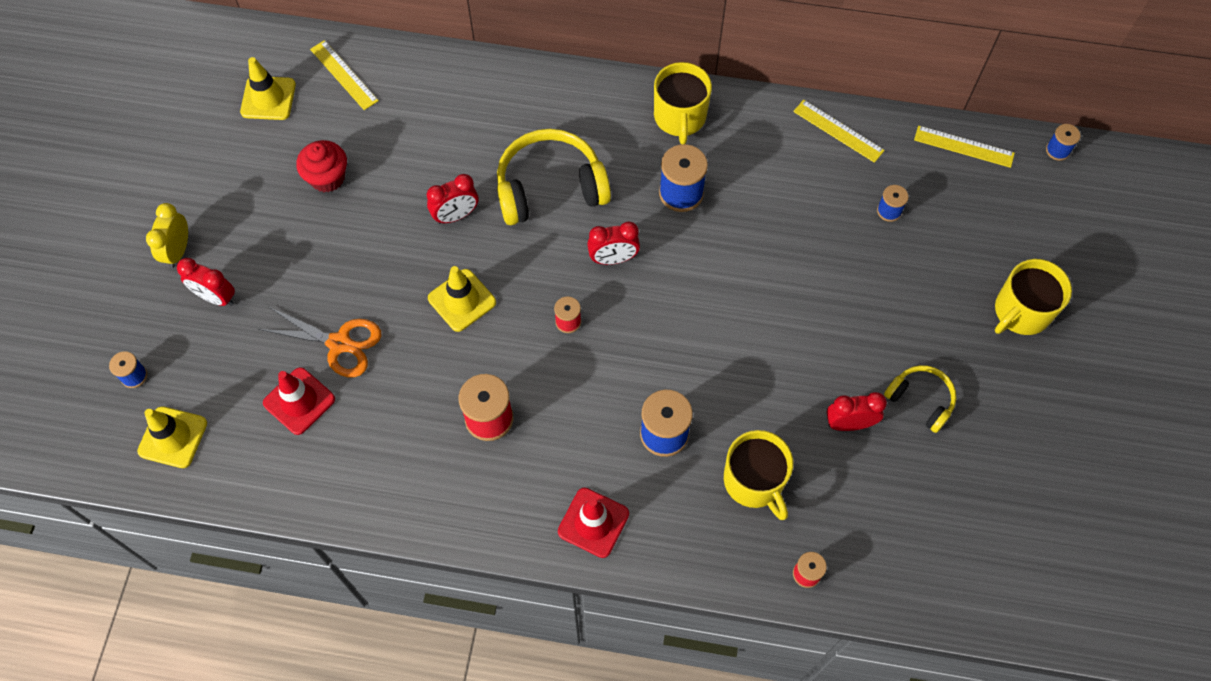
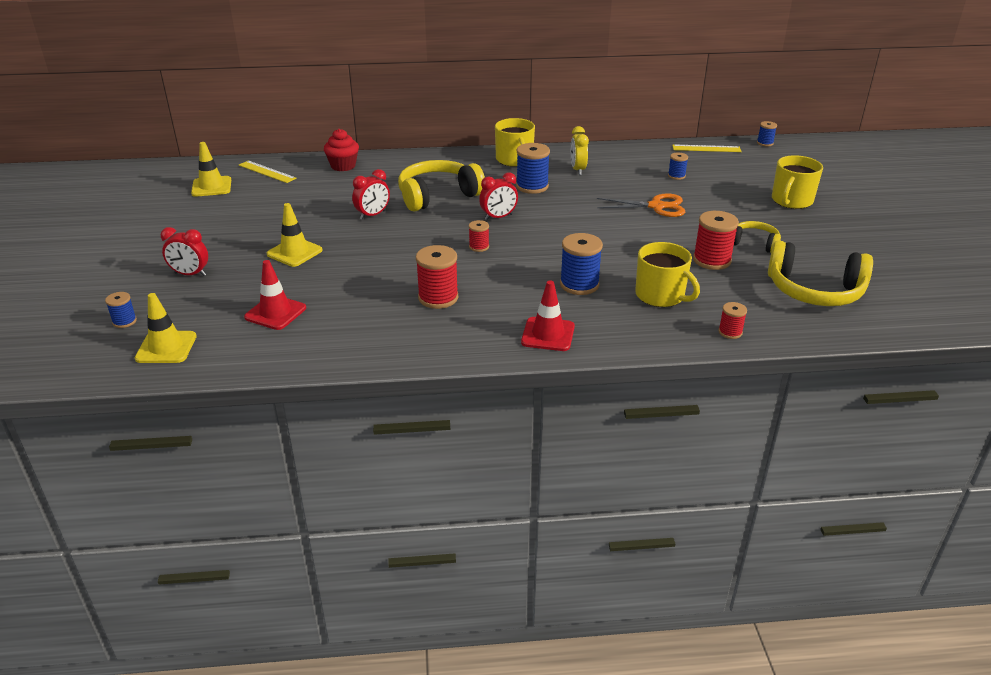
camera: 15 degrees left, 30 degrees down
(178, 251) = (153, 257): yellow clock -> yellow clock (578, 170)
(327, 177) = (267, 212): red cupcake -> red cupcake (343, 166)
(339, 343) = (301, 281): orange scissors -> orange scissors (656, 206)
(462, 300) = (392, 249): yellow traffic cone -> yellow traffic cone (294, 252)
(838, 131) = (622, 152): yellow ruler -> none
(849, 423) = (711, 260): red clock -> red spool
(949, 520) = (814, 291): none -> yellow headphones

